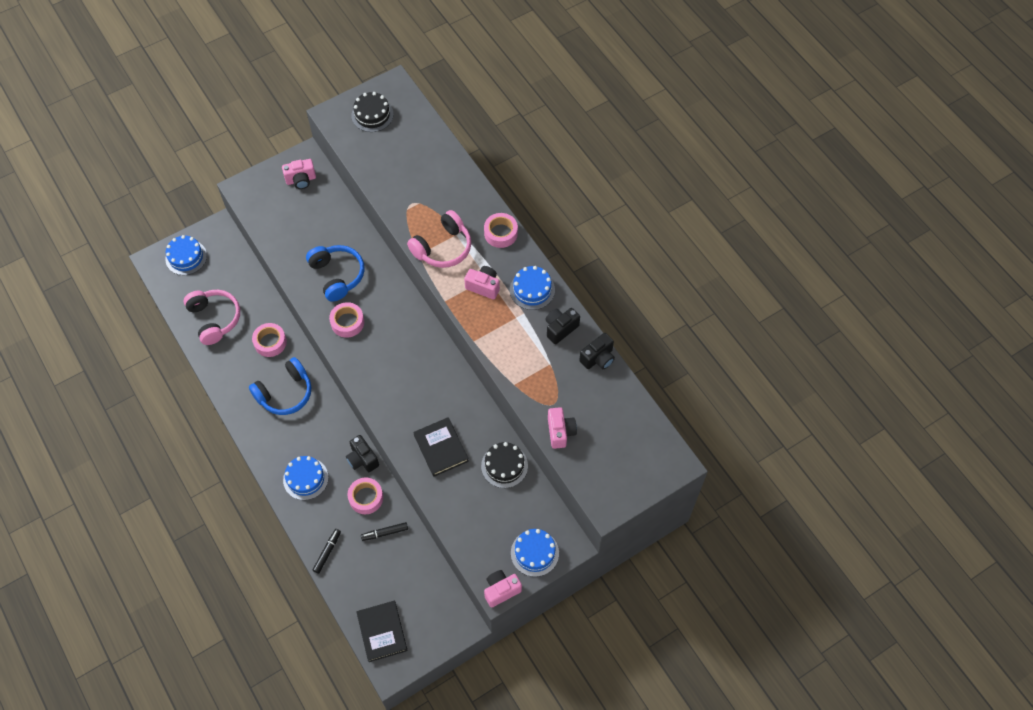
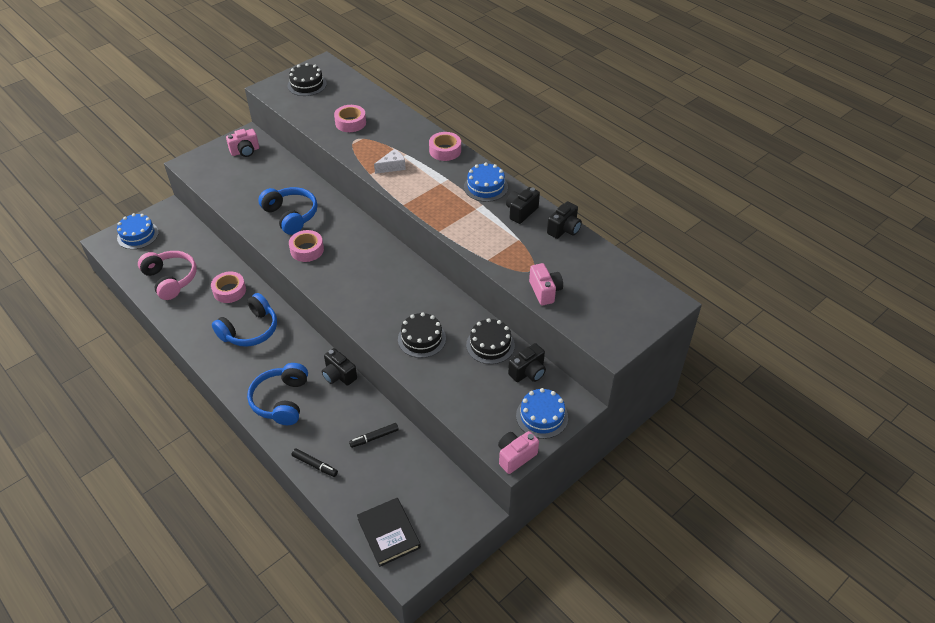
camera: 10 degrees left, 15 degrees down
(305, 478) = (281, 401): blue cake -> blue headphones
(327, 552) = (315, 465): black marker -> black marker turned 105 degrees clockwise
(366, 498) = (348, 409): pink tape -> pink tape (350, 123)
(441, 448) = (421, 339): black book -> black cake
(443, 248) = (392, 166): pink headphones -> white cheese
(483, 286) = (438, 190): pink camera -> none
(533, 502) = (528, 372): none -> black camera

